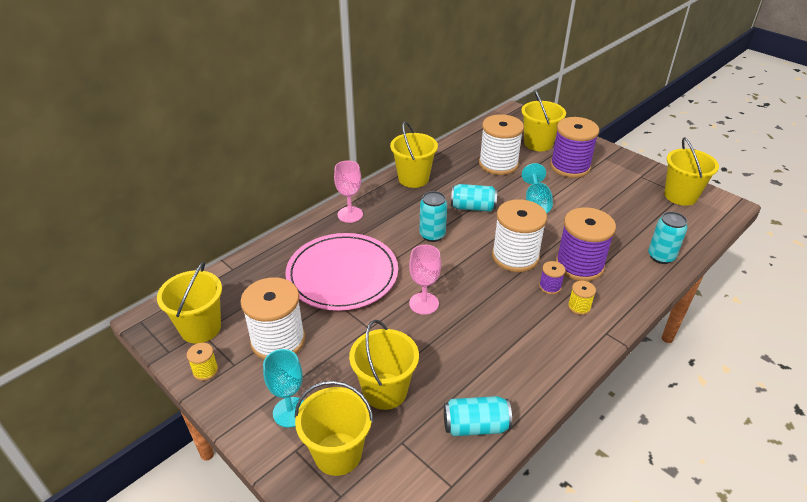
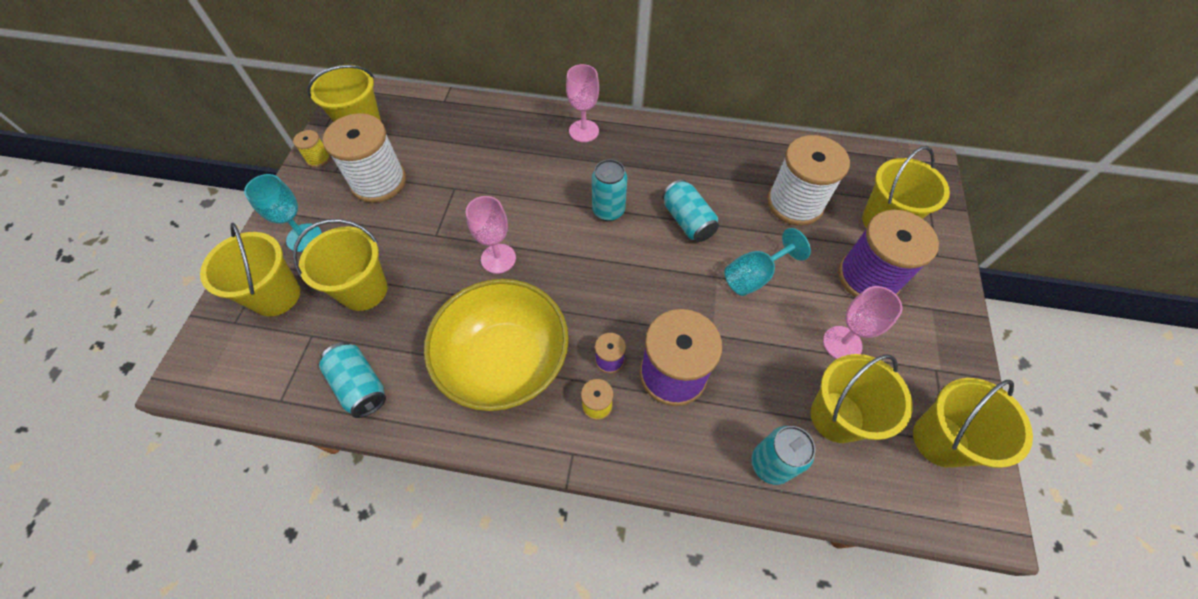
camera: 55 degrees right, 20 degrees up
(342, 274) = (492, 175): pink plate -> none
(413, 178) = (689, 145): yellow bucket -> yellow bucket (836, 416)
(514, 336) = (504, 361): none -> yellow bowl
(515, 256) = (635, 302): white spool -> none
(604, 196) = (842, 343): none -> pink goblet

